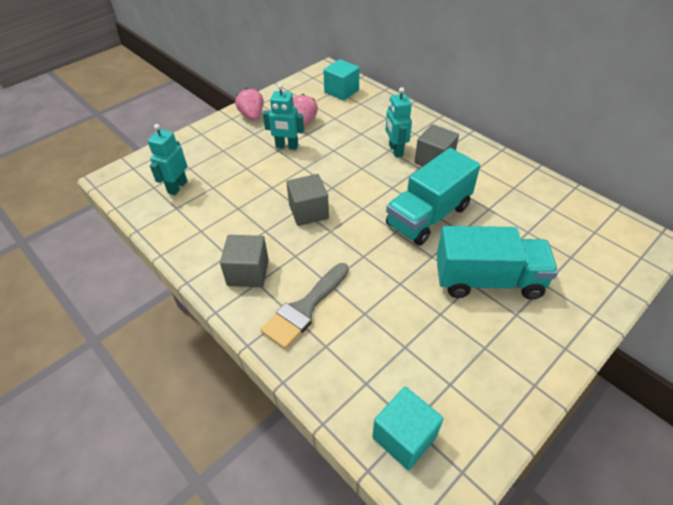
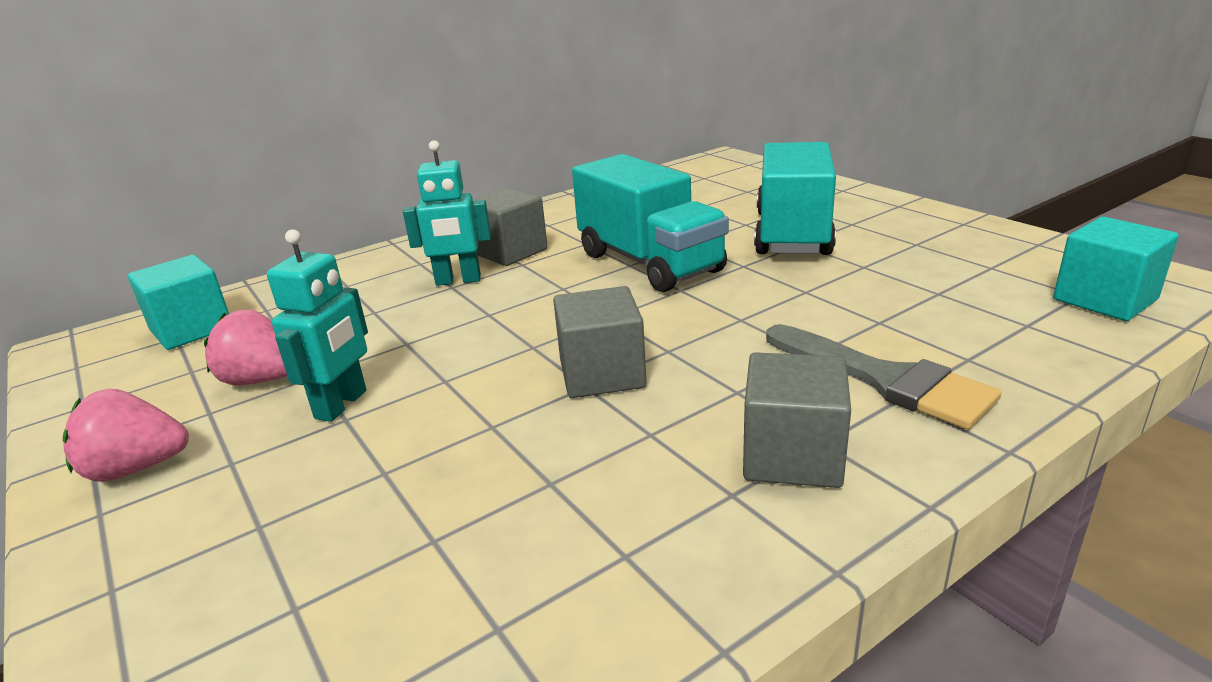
camera: 80 degrees left, 20 degrees down
(177, 187) = (384, 634): turquoise robot -> none

